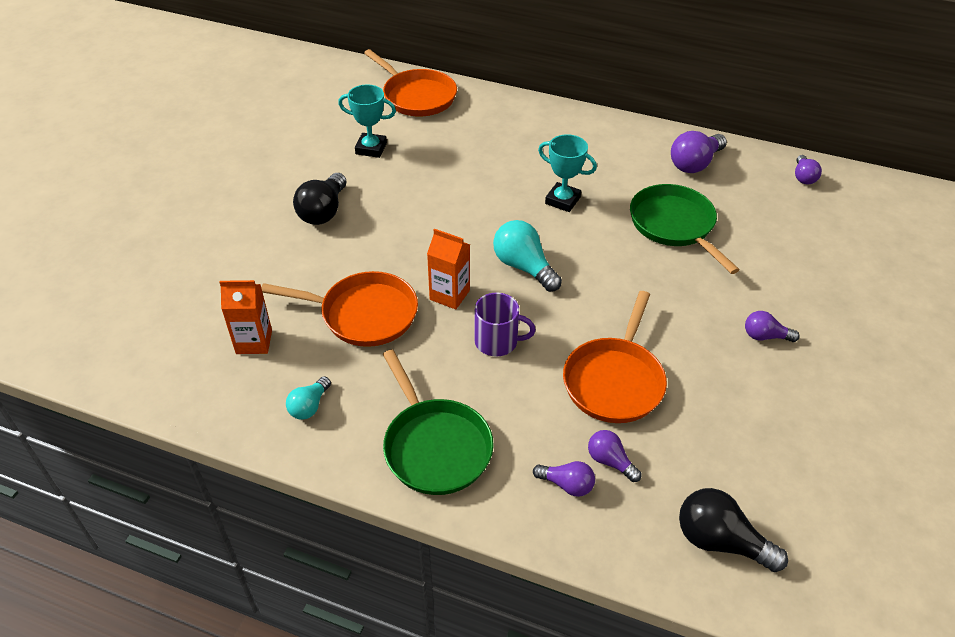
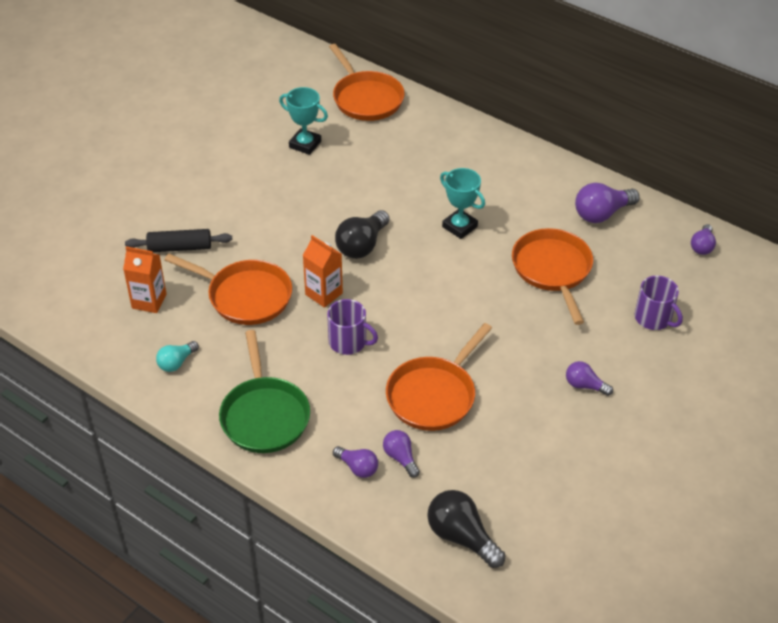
camera: 15 degrees right, 0 degrees up
(271, 276) = (180, 247): none -> black rolling pin
(323, 211) = (242, 197): black light bulb -> black light bulb (362, 245)
(524, 267) = (398, 282): turquoise light bulb -> none
(674, 225) = (553, 270): green pan -> orange pan
(796, 253) = (653, 318): none -> purple mug

